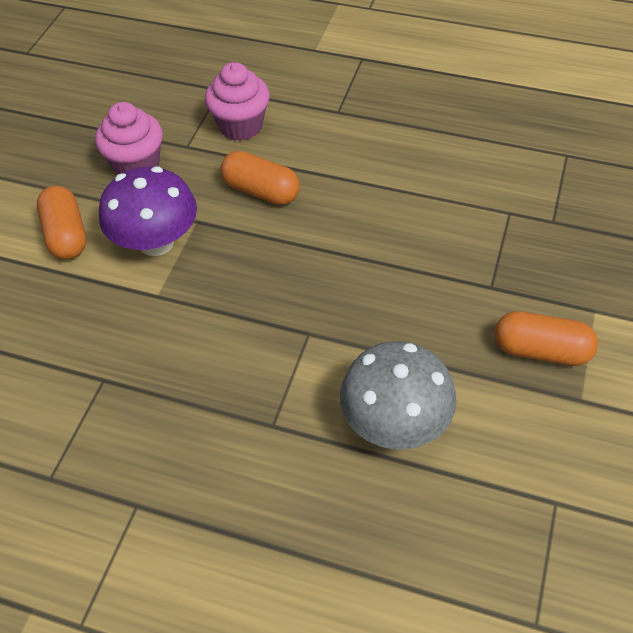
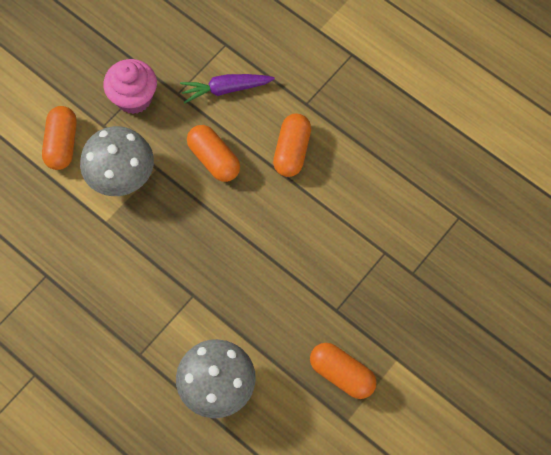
camera: 20 degrees right, 15 degrees up
(156, 242) = (121, 176): purple mushroom -> grey mushroom
(241, 126) = (226, 89): pink cupcake -> purple carrot
(346, 156) = (292, 151): none -> orange capsule

